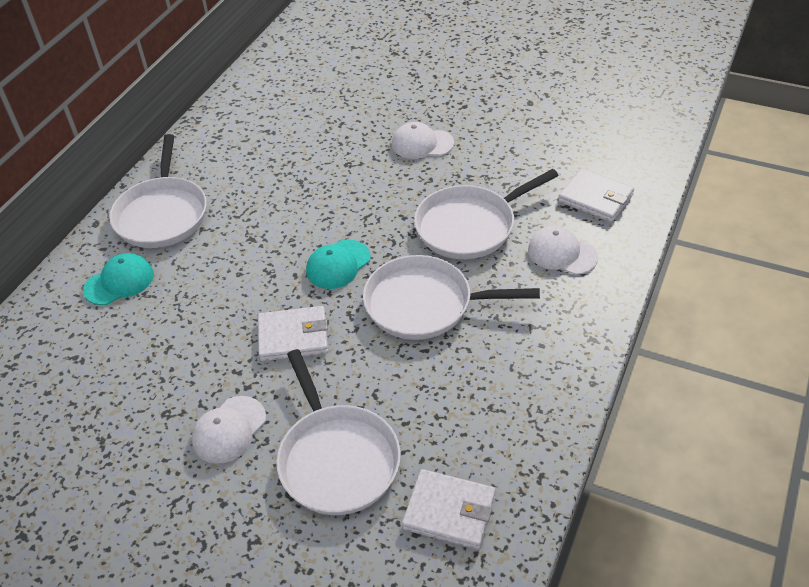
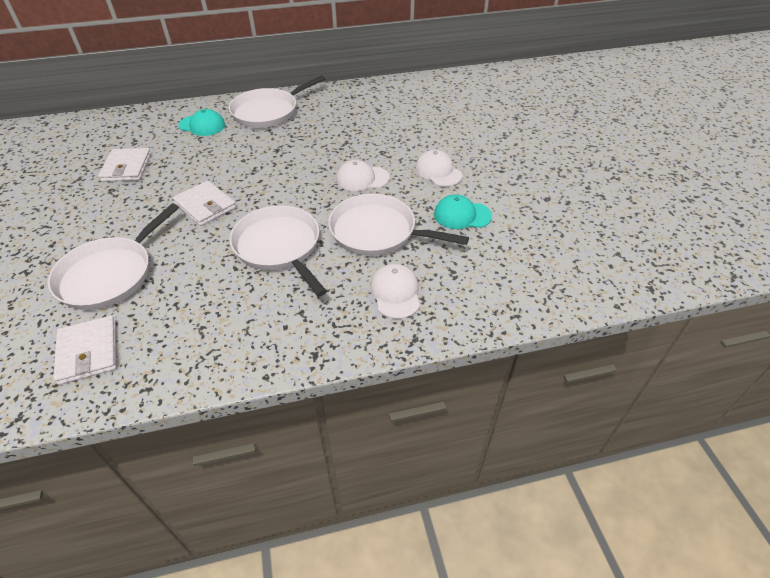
camera: 50 degrees right, 0 degrees up
(229, 430) = (111, 219): white cap -> white cap (362, 178)
(338, 264) = (284, 192): turquoise cap -> turquoise cap (462, 215)
(595, 198) = (478, 283): white wallet -> white wallet (127, 167)

